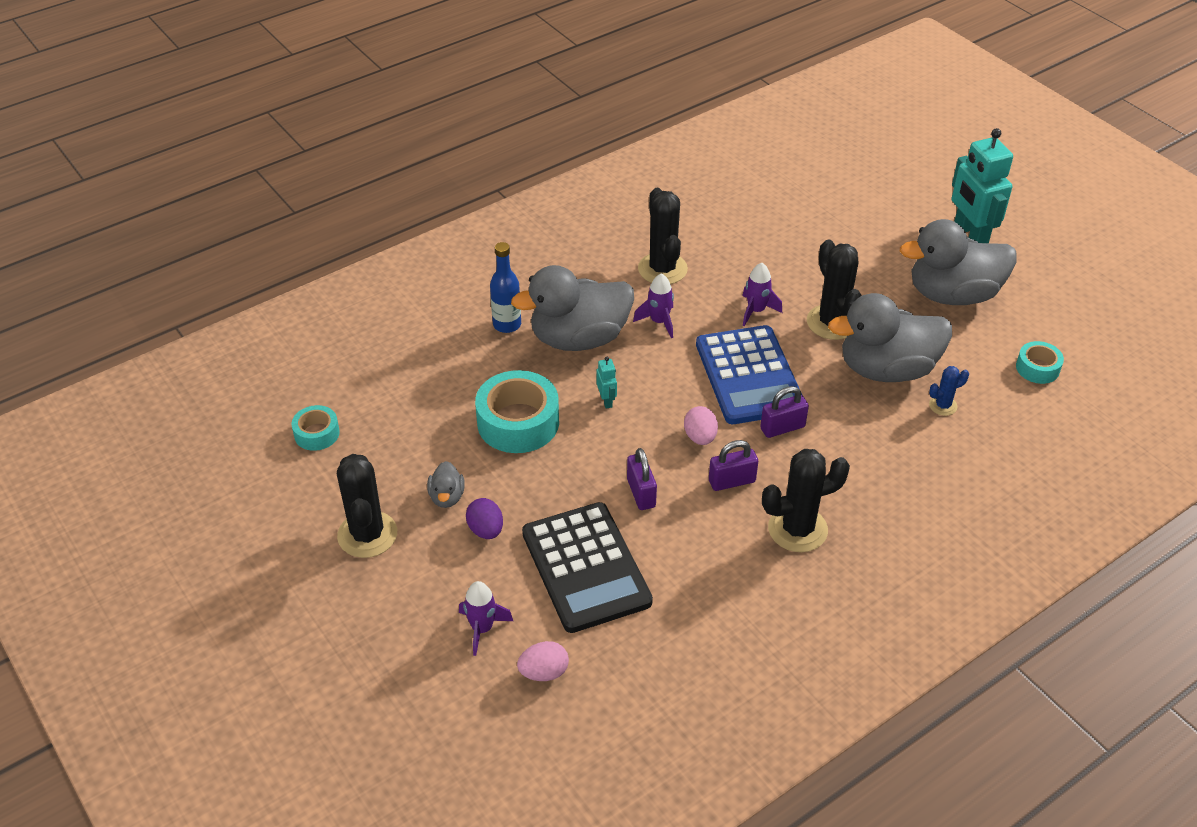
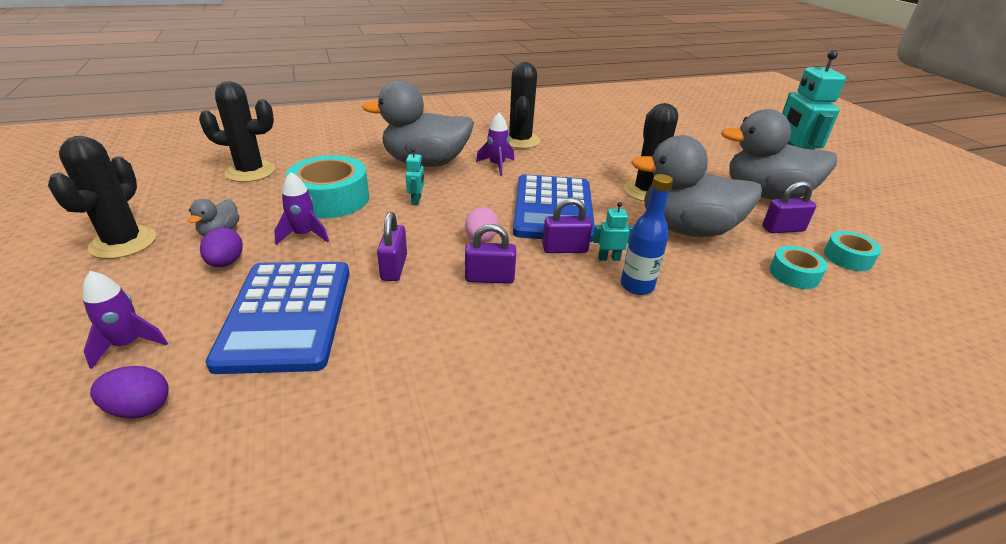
camera: 15 degrees right, 10 degrees down
(317, 434) = (170, 174): turquoise tape -> turquoise tape (794, 274)
(507, 325) = (377, 147): blue bottle -> blue bottle (637, 286)
(544, 672) = (140, 408): pink egg -> purple egg
(585, 567) = (286, 315): black calculator -> blue calculator
(756, 311) = (582, 174): purple rocket -> purple rocket (304, 235)
(797, 529) = (535, 335): black cactus -> black cactus (250, 172)
(826, 428) = (609, 258): none -> turquoise robot
(943, 406) = (738, 266): blue cactus -> none
(976, 344) = (783, 229): none -> purple padlock

